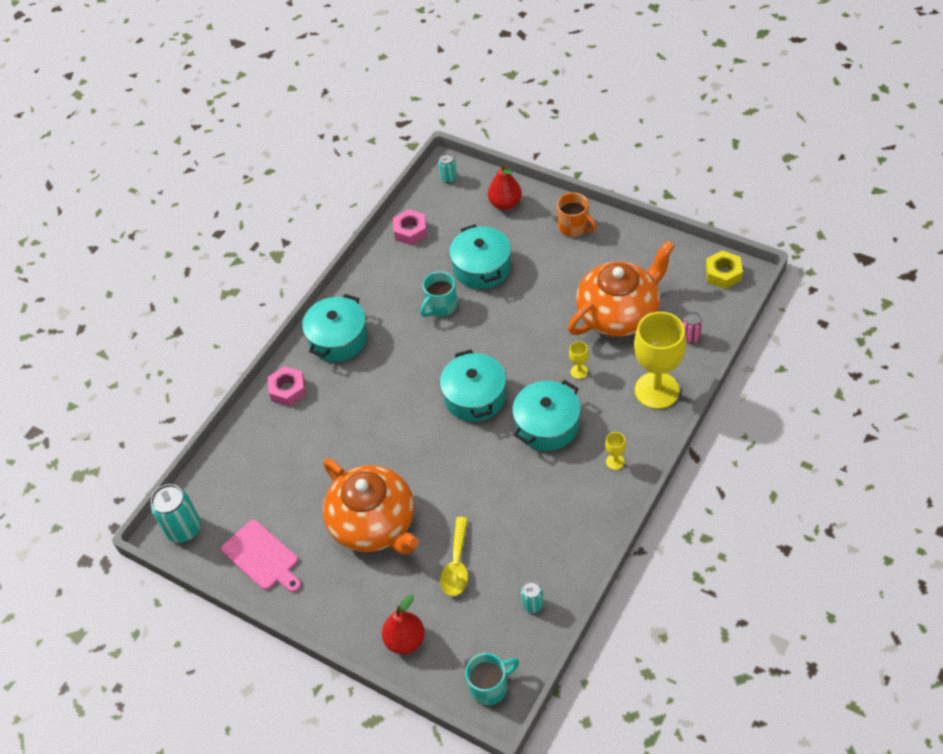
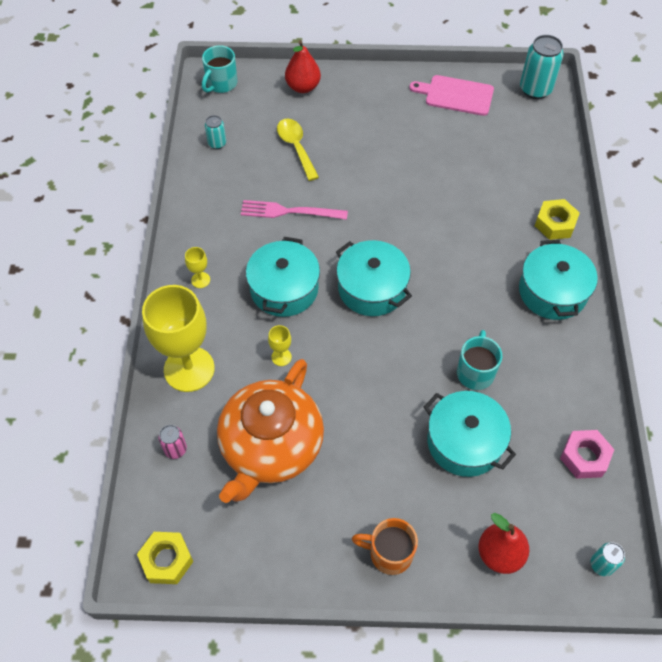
camera: 145 degrees right, 5 degrees up
(288, 390) = (555, 224): pink nut -> yellow nut
(374, 524) = (385, 149): orange teapot -> none
(502, 496) = (289, 211): none -> pink fork

